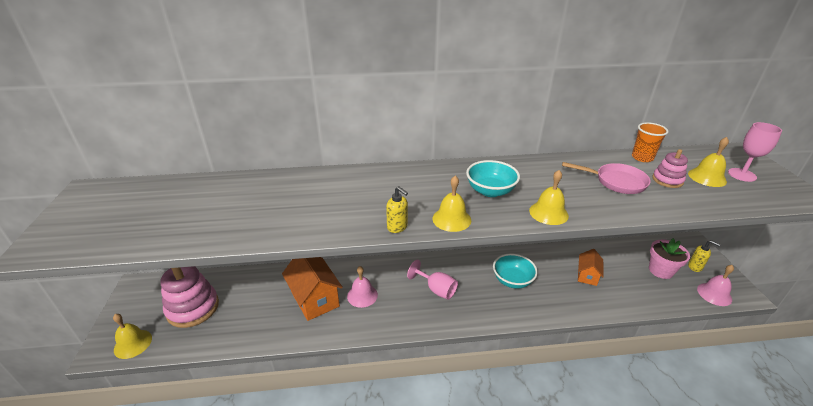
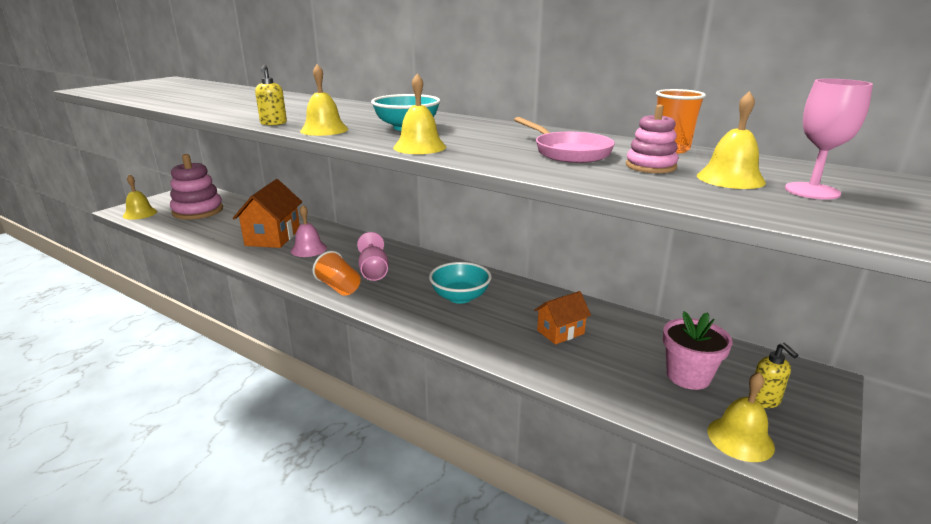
camera: 40 degrees right, 10 degrees down
(439, 317) = (339, 287): none -> orange cup
(714, 294) = (740, 438): pink bell -> yellow bell

